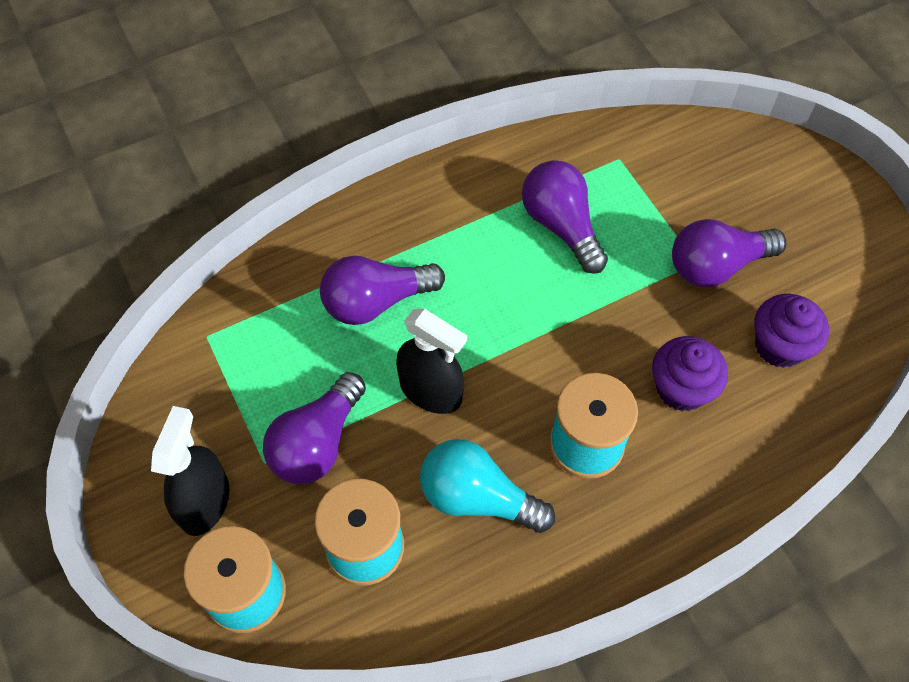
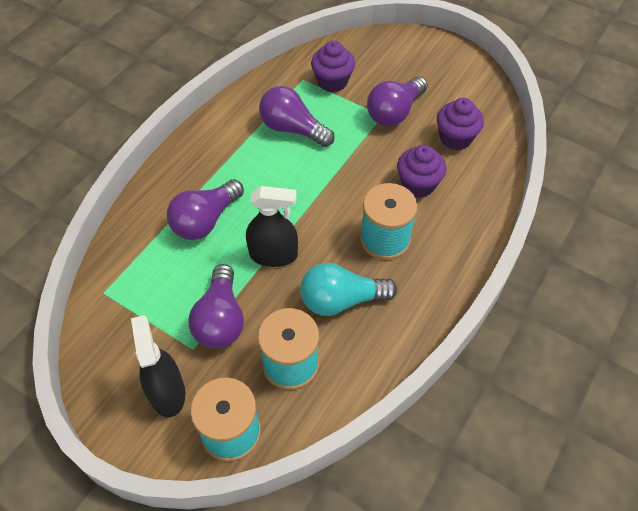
camera: 30 degrees left, 5 degrees down
(657, 180) = (332, 82): none -> purple cupcake

